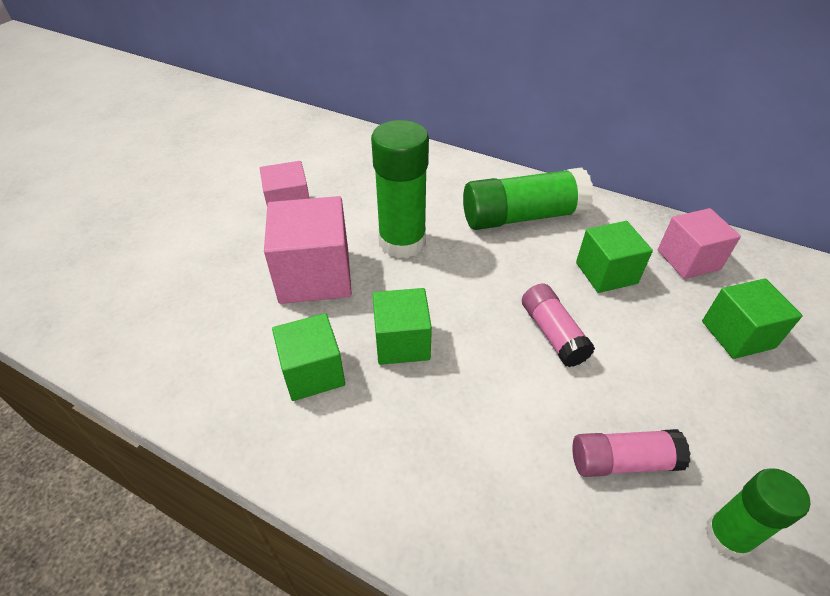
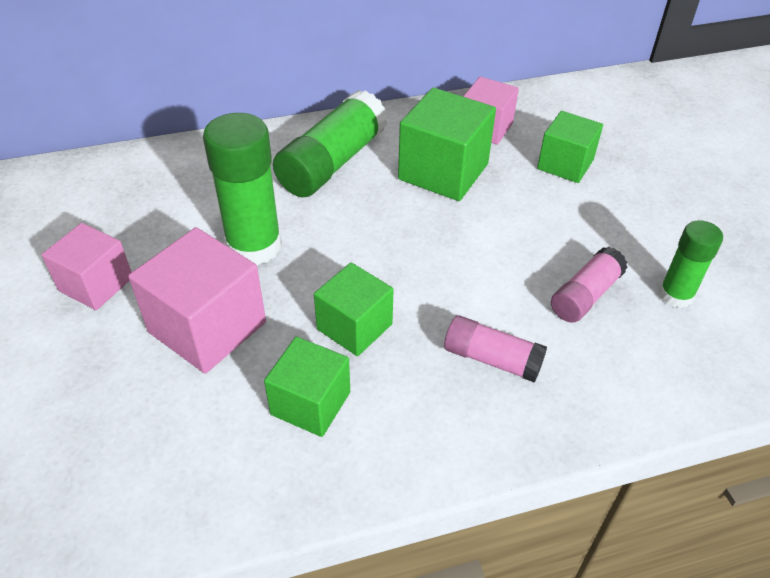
camera: 45 degrees left, 0 degrees up
(553, 333) = (456, 242): pink glue stick -> pink glue stick (492, 359)
(606, 273) = (443, 172): green cube -> green cube, size x1.53

